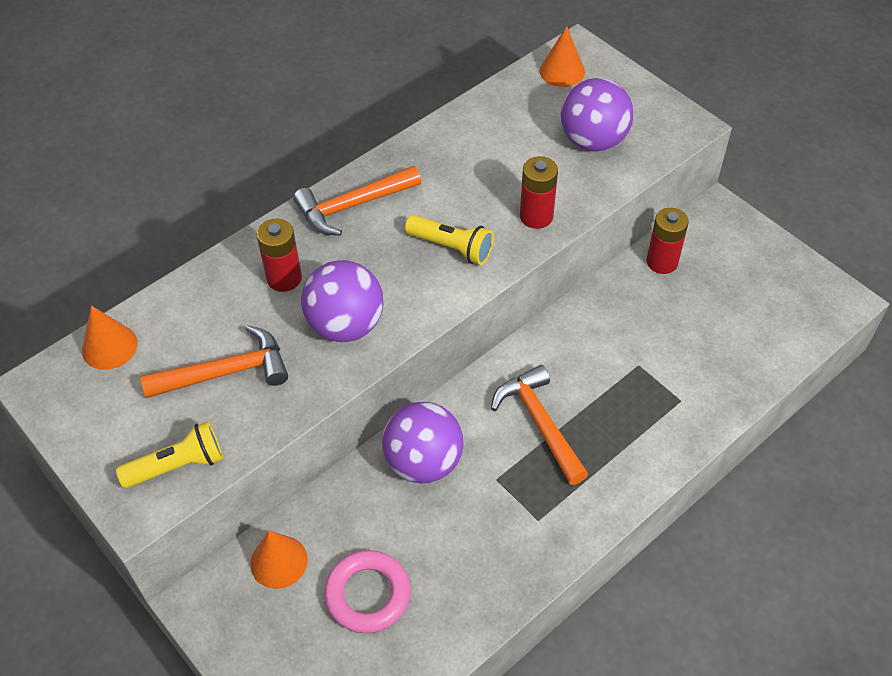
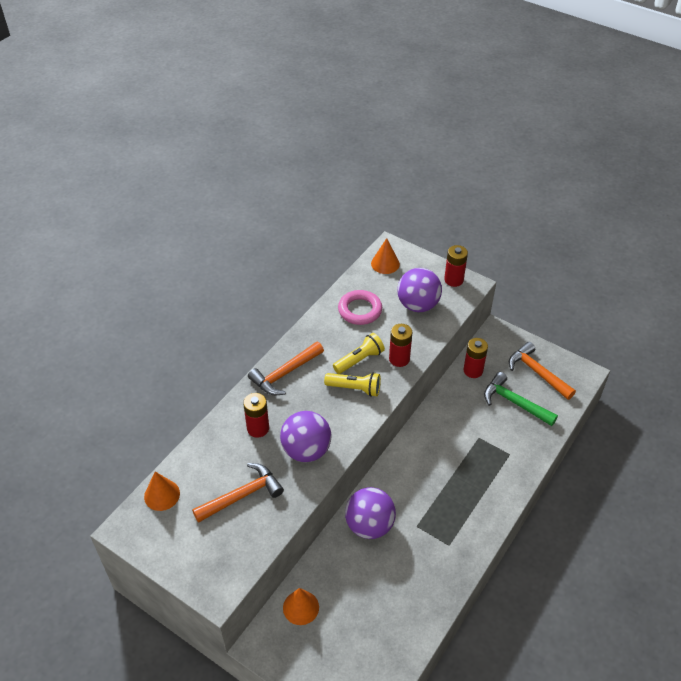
camera: 15 degrees left, 5 degrees down
(178, 465) = (232, 560): yellow flashlight -> yellow flashlight (359, 360)
(367, 594) = (362, 614): pink ring -> pink ring (360, 310)
(540, 423) = (432, 486): orange hammer -> orange hammer (537, 372)
(663, 113) = (453, 280): none -> red battery
(714, 323) = (514, 402): none -> green hammer

